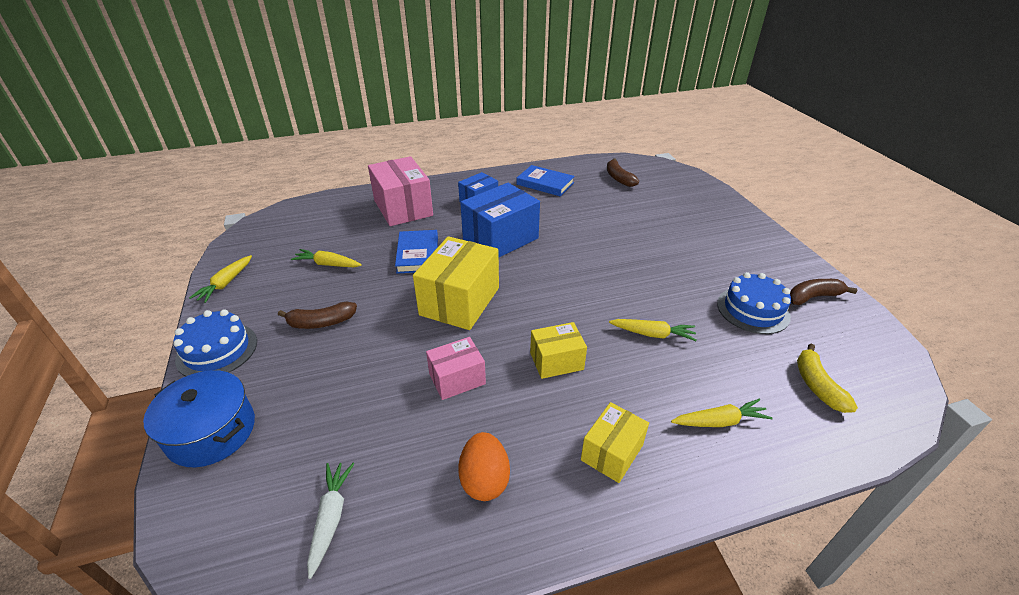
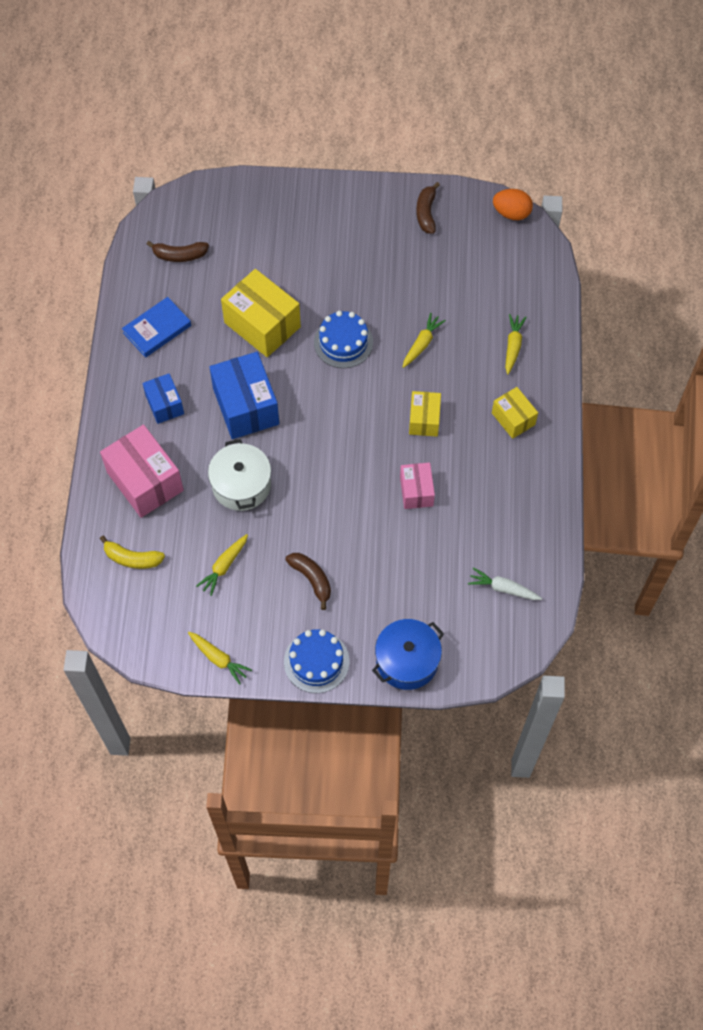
camera: 70 degrees left, 25 degrees up
(321, 322) = (312, 579): brown banana -> brown banana turned 45 degrees counterclockwise
(403, 208) = (145, 481): pink box -> pink box turned 60 degrees clockwise
(418, 254) = (241, 485): blue book -> white pot
(460, 301) = (327, 466): yellow box -> yellow box (262, 325)
(484, 480) = (507, 497): orange egg -> orange egg (511, 213)
(753, 310) = (423, 262): blue cake -> blue cake (343, 342)
(817, 385) = (507, 272): yellow banana -> yellow banana (132, 558)

